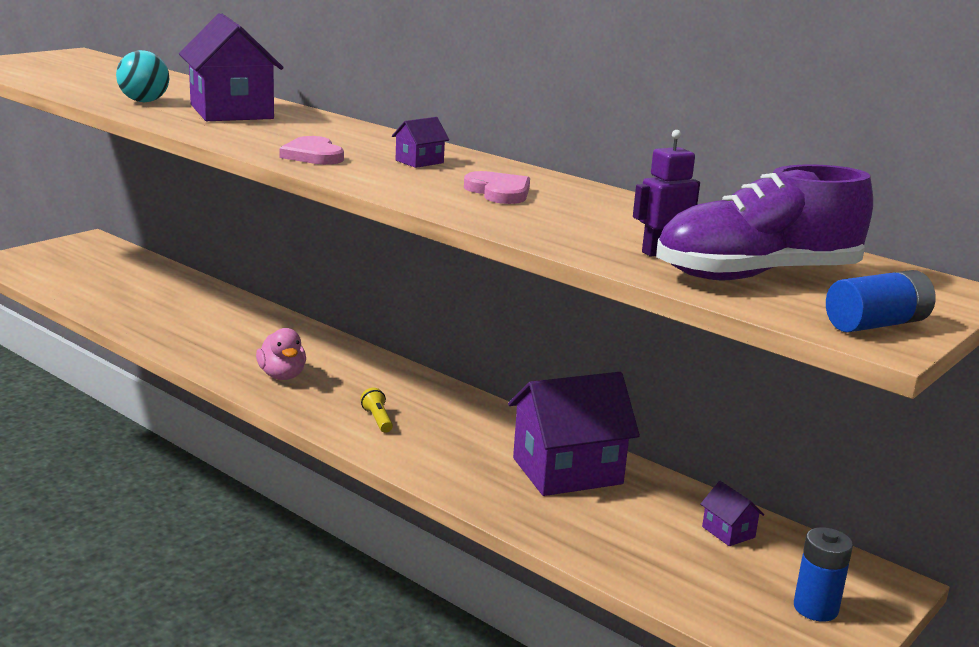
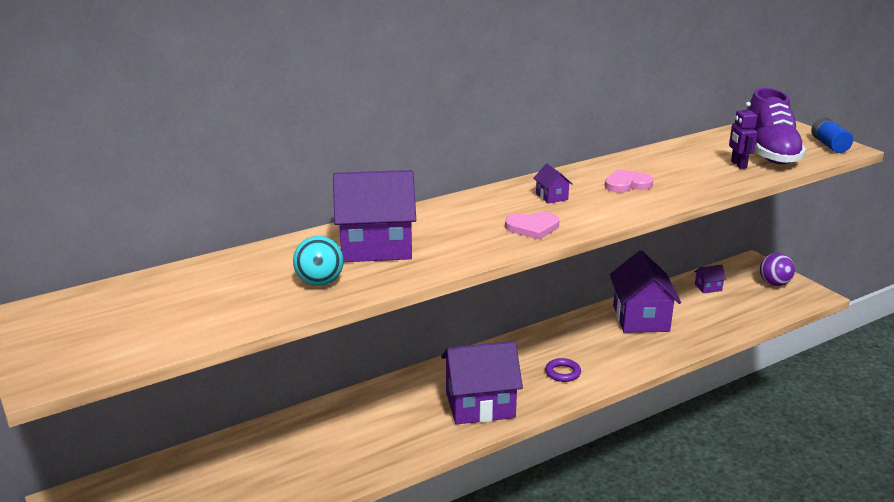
camera: 70 degrees left, 5 degrees up
(282, 376) = (480, 405): pink duck -> purple house
(377, 419) = (562, 373): yellow flashlight -> purple ring
(815, 608) = (774, 284): blue battery -> purple ball

